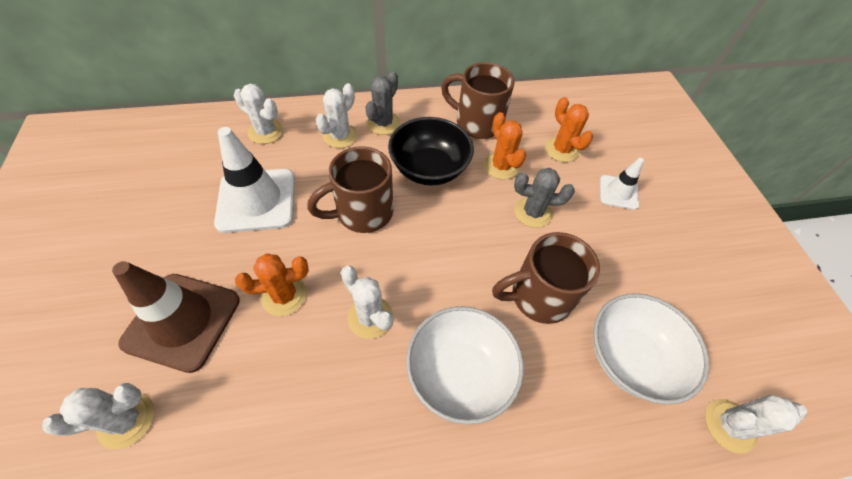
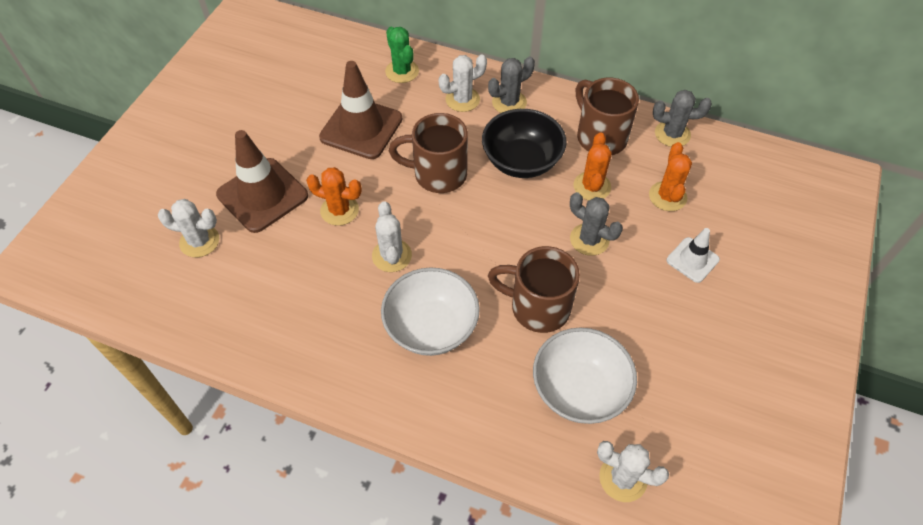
camera: 35 degrees right, 0 degrees up
(256, 200) = (361, 128): white traffic cone -> brown traffic cone
(266, 132) = (402, 71): white cactus -> green cactus
(527, 100) = (672, 134): none -> grey cactus

